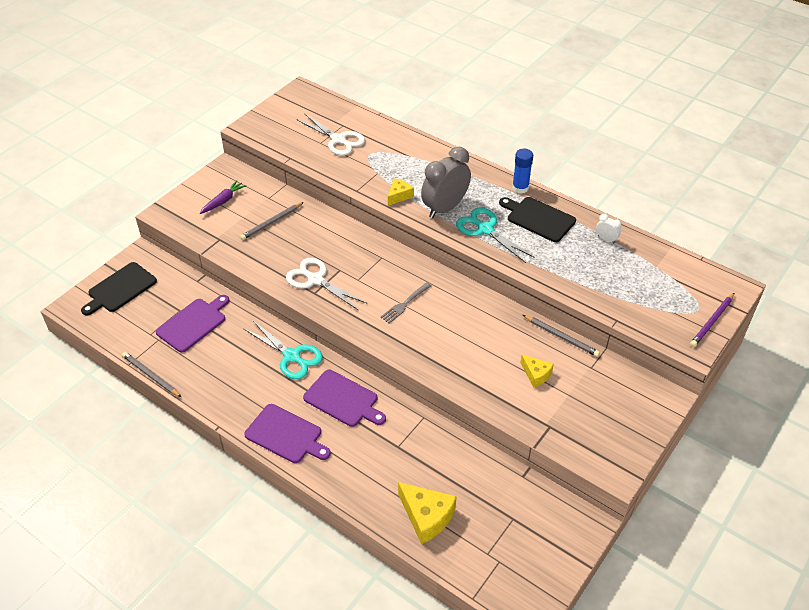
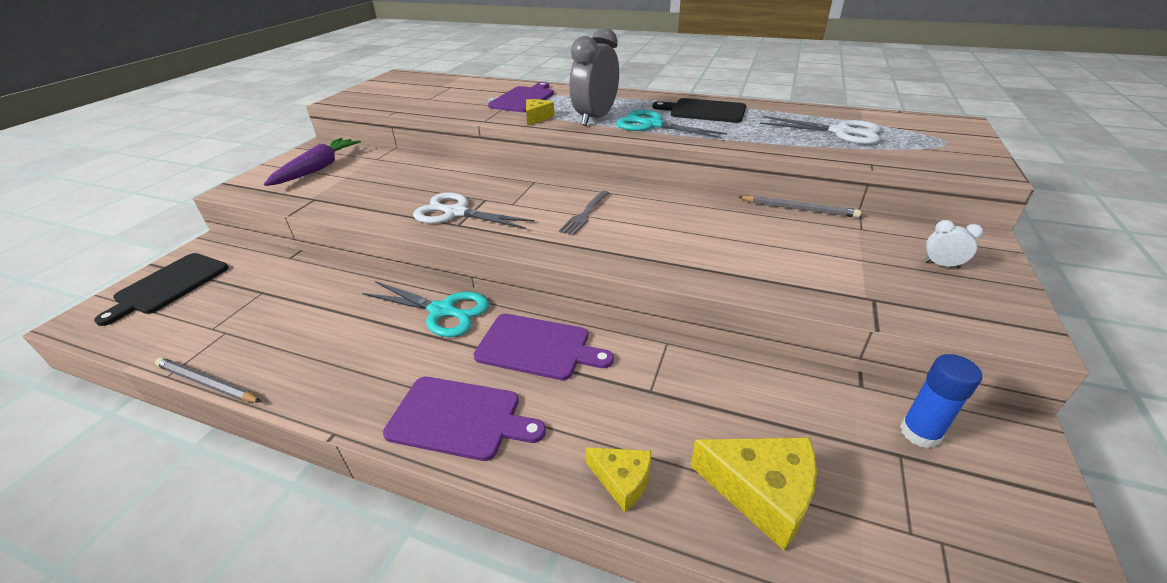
camera: 15 degrees left, 10 degrees down
(193, 323) = (284, 303): purple cutting board -> purple cutting board (523, 99)
(223, 201) = (317, 169): purple carrot -> purple carrot, size x1.54
(272, 222) = (384, 176): grey pencil -> none
(338, 140) = (449, 95): white scissors -> white scissors (841, 132)
(520, 188) = (667, 97): blue glue stick -> blue glue stick (919, 433)
(536, 374) = (802, 248): yellow cheese -> yellow cheese (622, 480)
(606, 239) = (789, 113): white clock -> white clock (941, 265)
(712, 321) = (975, 148): purple pencil -> none

